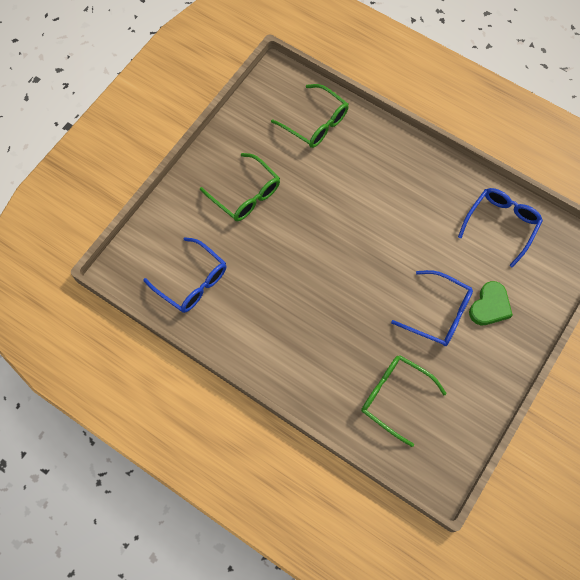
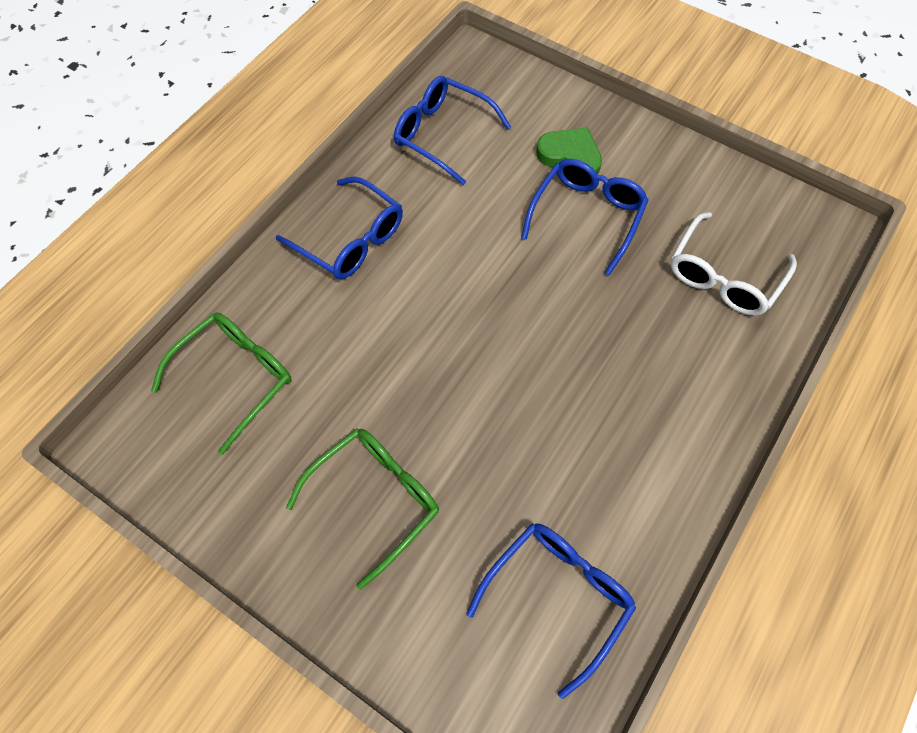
camera: 90 degrees left, 5 degrees down
(394, 397) = (723, 276): green glasses -> white glasses
(410, 174) = (351, 239): none -> blue glasses

